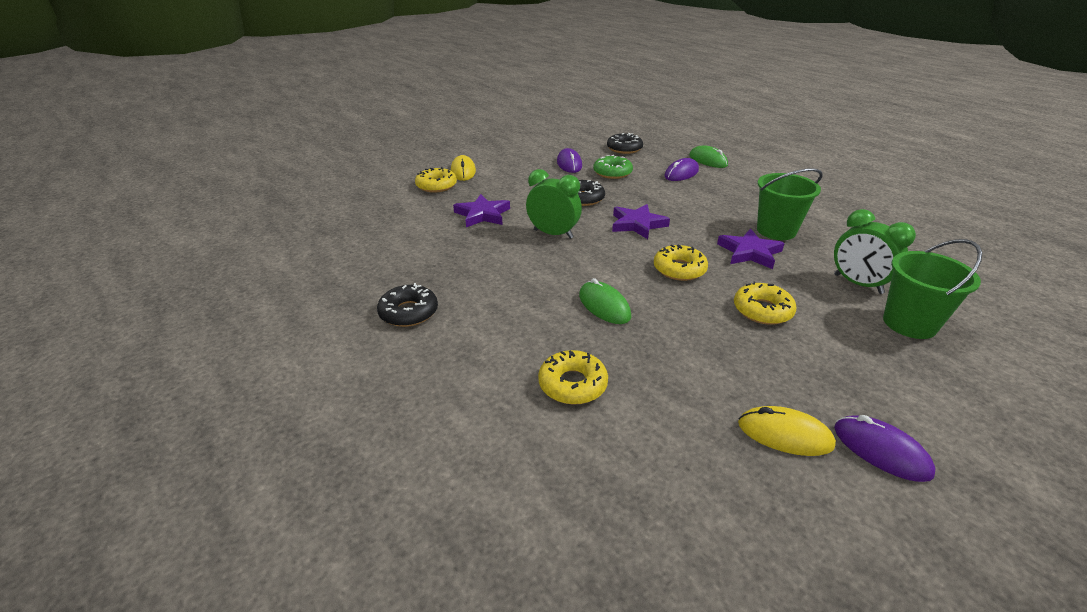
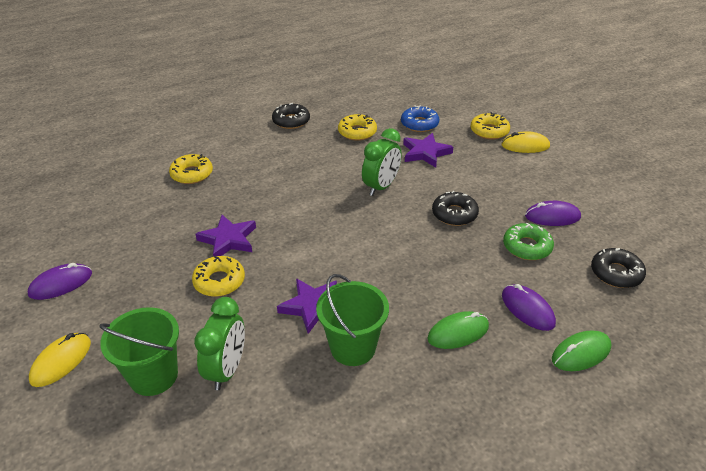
camera: 100 degrees right, 5 degrees up
(421, 220) = (419, 124): none -> blue donut
(604, 306) = (263, 198): green mouse -> green mouse (458, 332)
(637, 224) = (389, 241): purple star -> purple star (228, 240)
(679, 269) = (299, 249): yellow donut -> yellow donut (357, 132)
(784, 434) = (101, 247): yellow mouse -> yellow mouse (61, 361)
(858, 284) = (227, 370): green clock -> green clock turned 135 degrees clockwise

